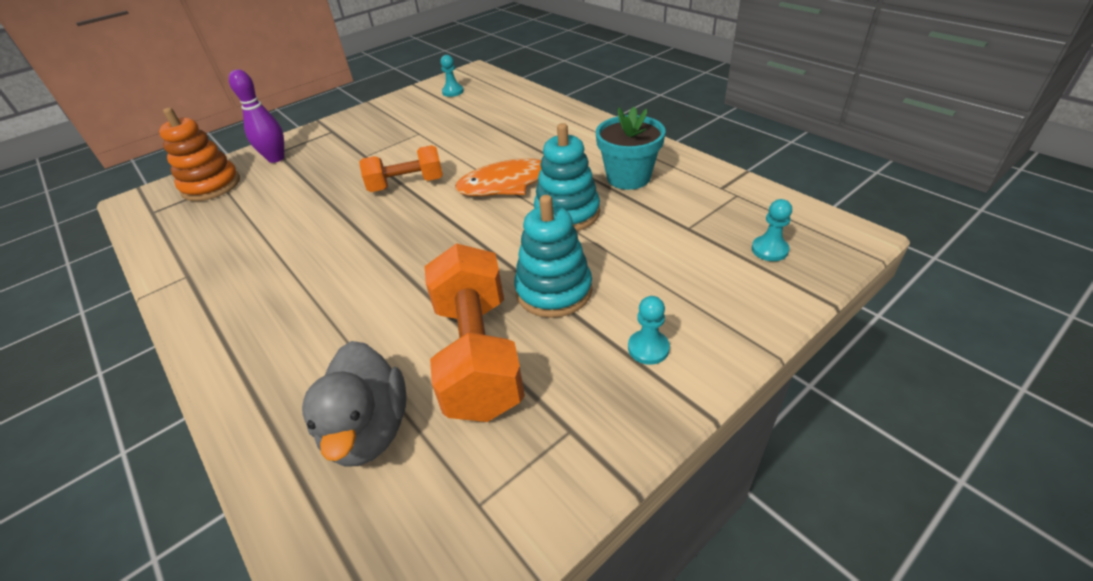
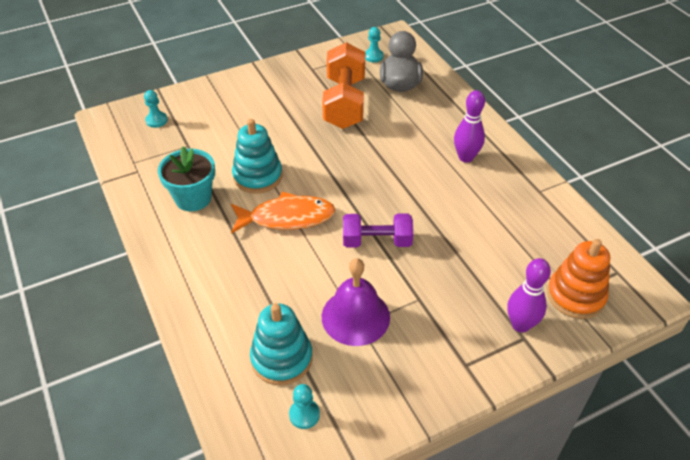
camera: 170 degrees left, 5 degrees up
(275, 299) = (466, 157): none -> purple bowling pin
(407, 184) = (376, 241): orange dumbbell -> purple dumbbell
(423, 136) = (355, 316): none -> purple bell
(554, 291) = (292, 125): turquoise stacking toy -> turquoise stacking toy (281, 358)
(648, 348) = (261, 89): turquoise pawn -> turquoise pawn (373, 56)

